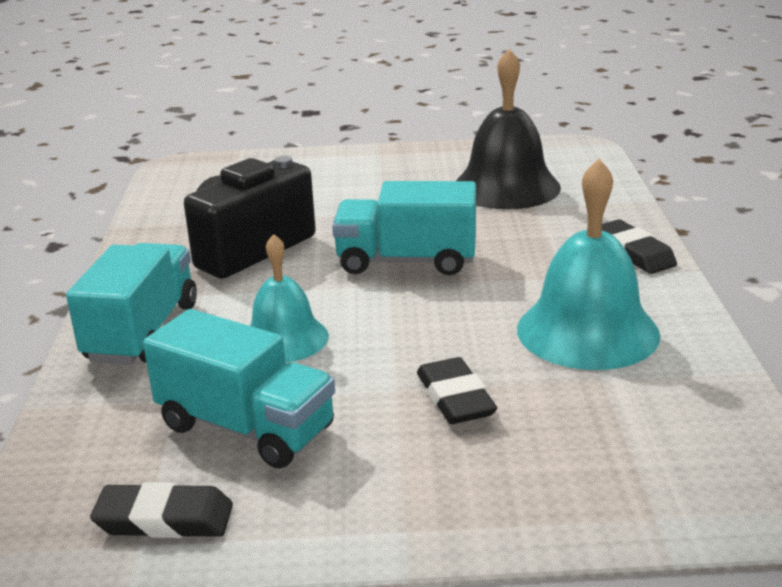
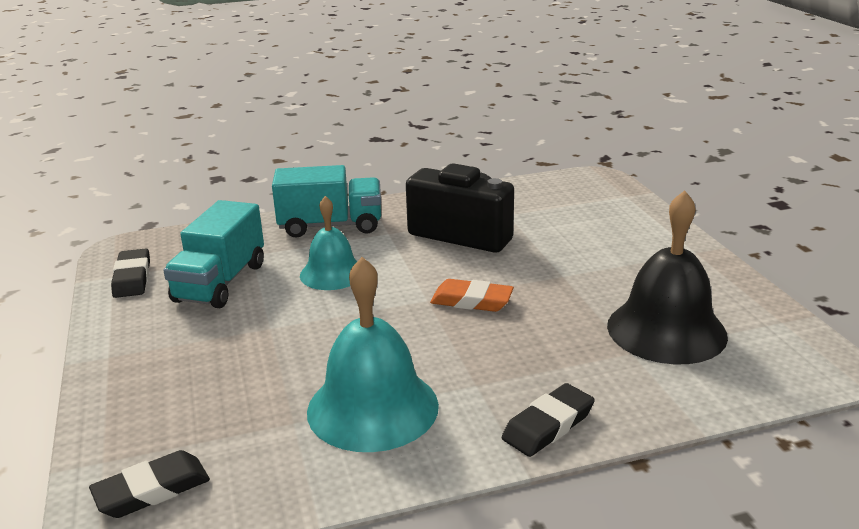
camera: 75 degrees right, 0 degrees up
(406, 261) = (471, 301): turquoise truck -> orange eraser
(455, 398) = (259, 353): black eraser -> black eraser (152, 490)

